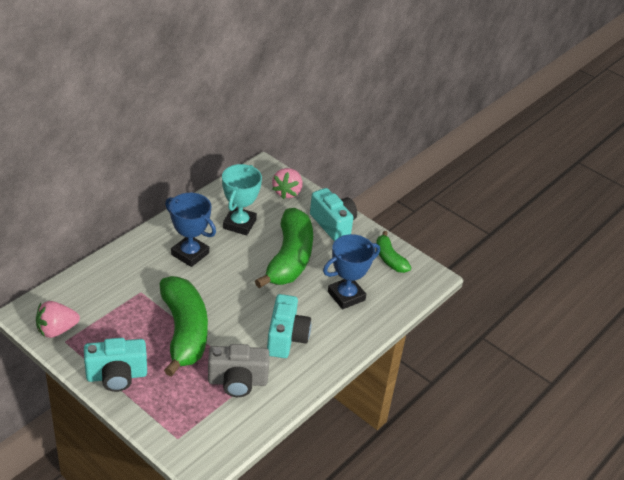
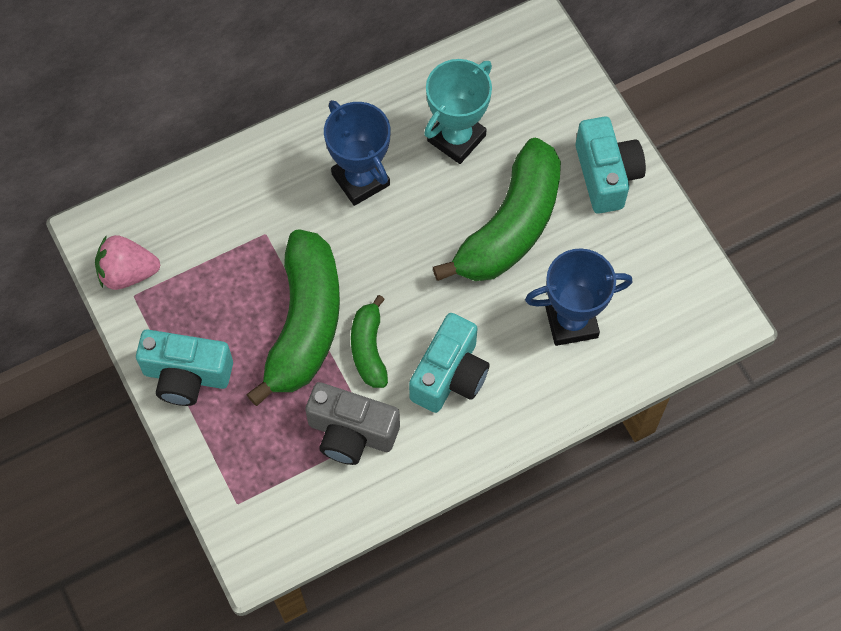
camera: 25 degrees right, 25 degrees up
(287, 192) = (557, 90): pink strawberry -> none
(389, 259) = (670, 267): green banana -> green banana (369, 349)

